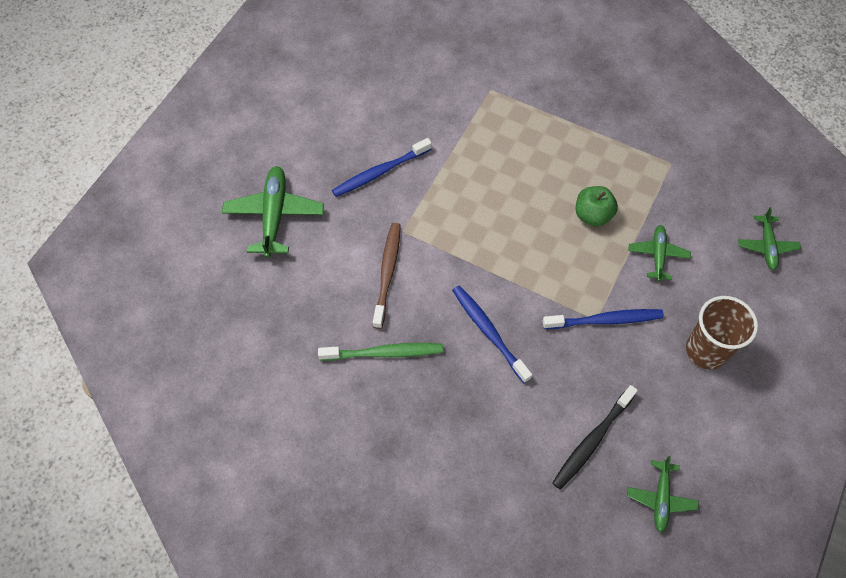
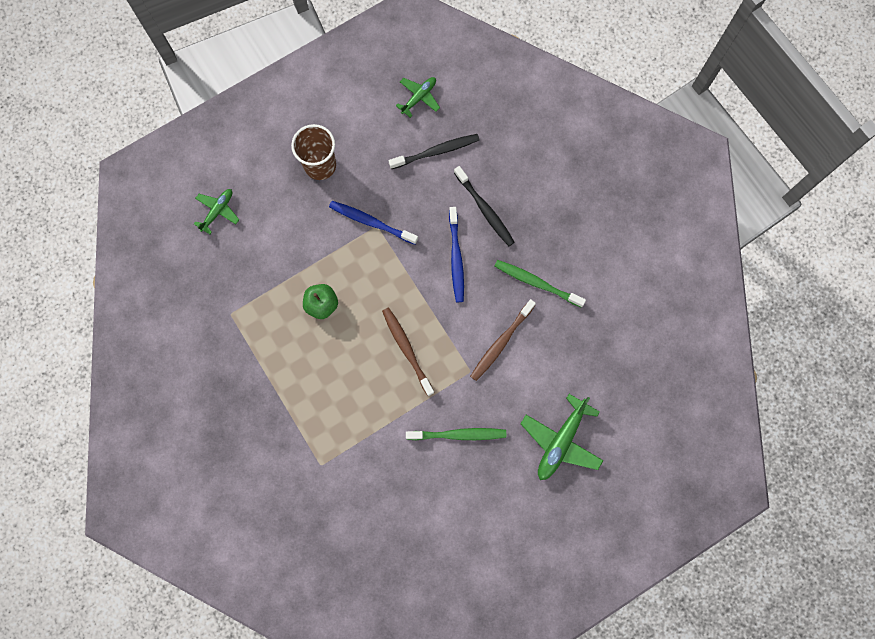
camera: 150 degrees left, 15 degrees up
(380, 172) = (458, 434): blue toothbrush -> green toothbrush
(479, 218) = (407, 349): none -> brown toothbrush
(491, 403) = (485, 209): none -> black toothbrush
(657, 255) = (299, 248): green plane -> none

